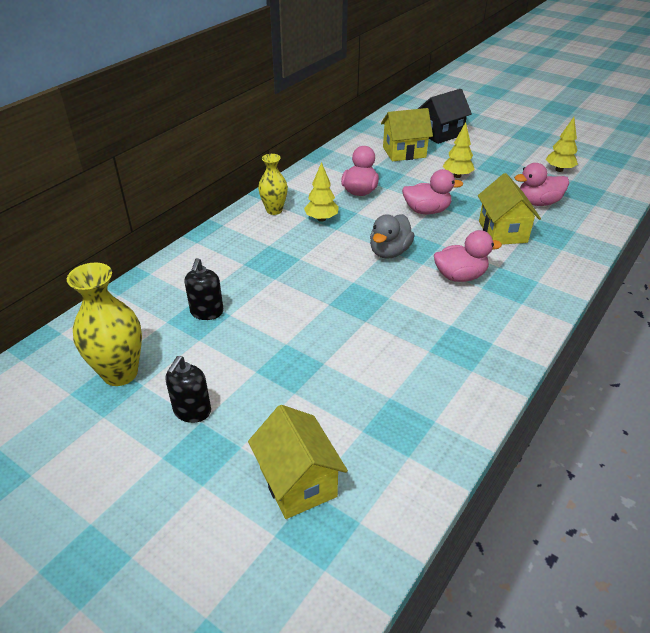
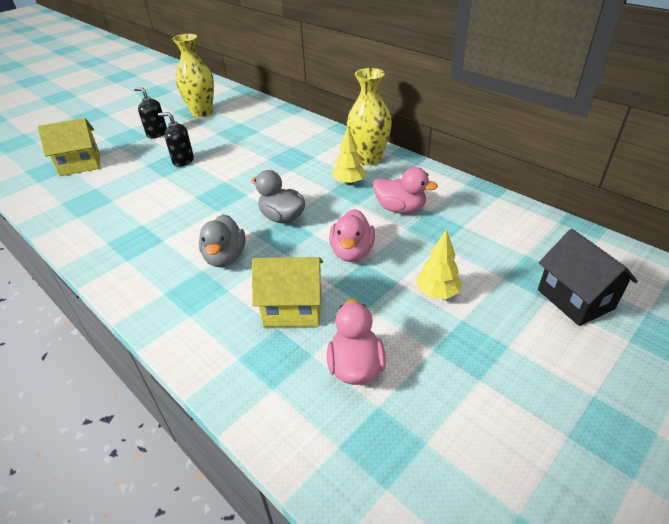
camera: 100 degrees right, 0 degrees up
(207, 312) = (241, 134): black soap dispenser -> black soap dispenser (183, 161)
(274, 210) = (368, 159): yellow vase -> yellow vase, size x1.59
(404, 152) = (502, 252): yellow house -> none
(460, 276) = (225, 257): pink duck -> grey duck
(559, 170) = (463, 433): yellow tree -> none

